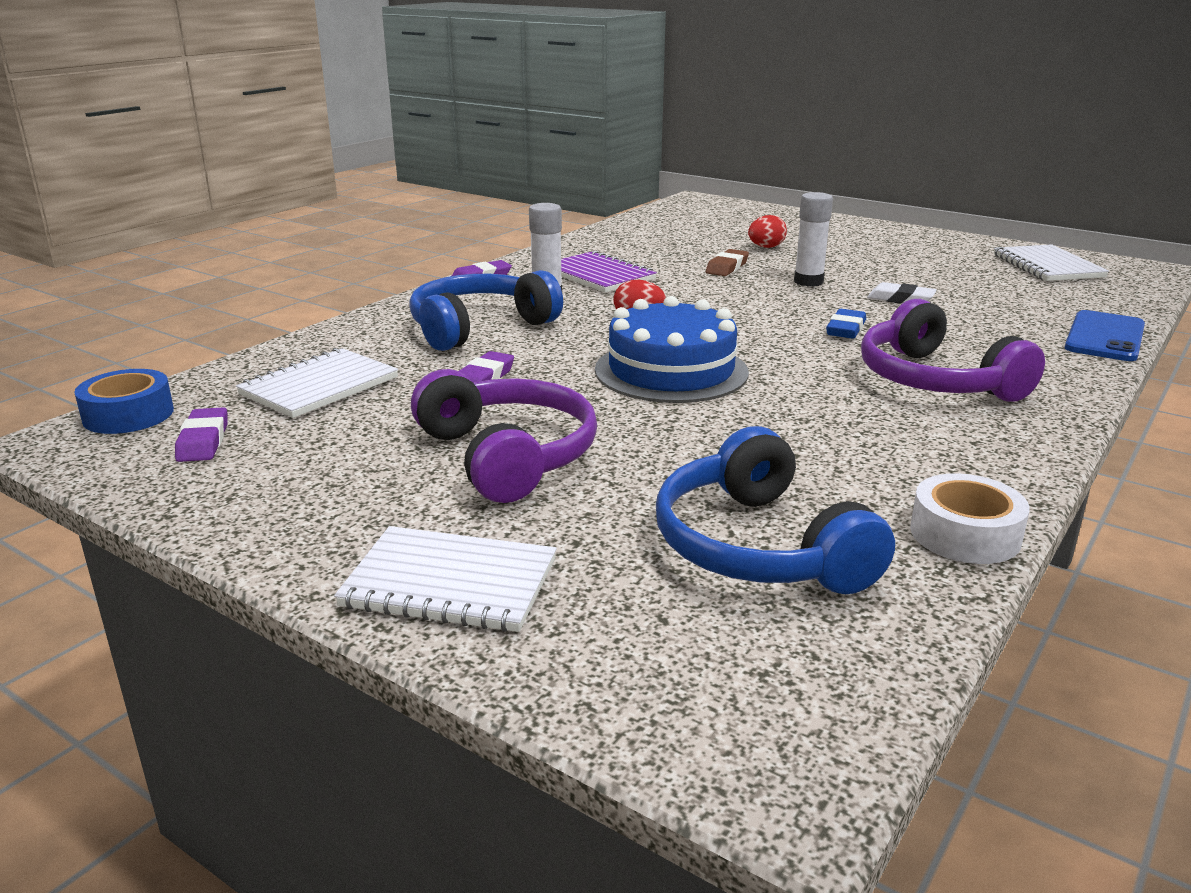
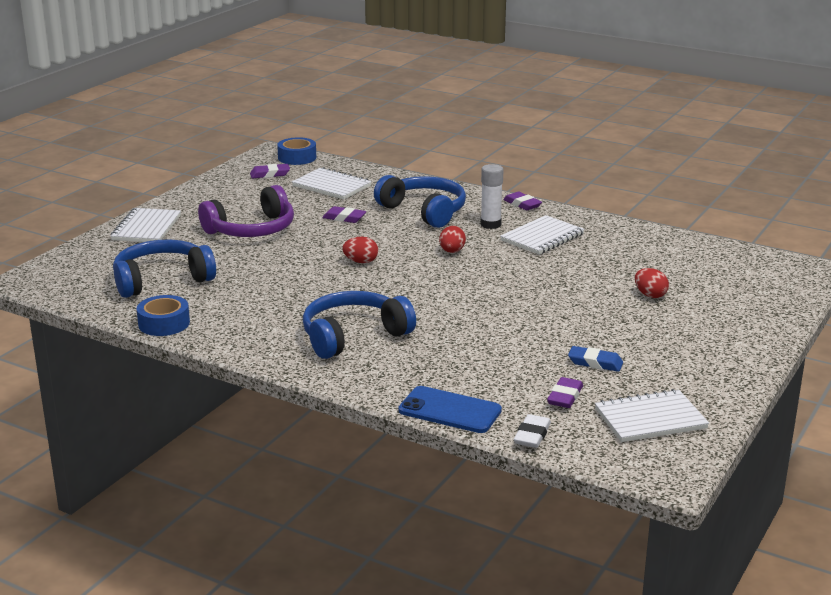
camera: 85 degrees right, 0 degrees up
(598, 275) = (542, 237): purple notebook -> white notebook
(671, 371) = (361, 262): blue cake -> red egg
(727, 267) = (581, 279): brown eraser -> none
(808, 282) = (555, 308): white glue stick -> none
(845, 329) = (445, 315): blue eraser -> blue eraser (595, 363)
(900, 299) = (521, 340): white eraser -> white eraser (532, 435)
(935, 380) = (353, 336): purple headphones -> blue headphones
(965, 534) = (164, 323): white tape -> blue tape
(1027, 290) = (565, 397): none -> purple eraser

